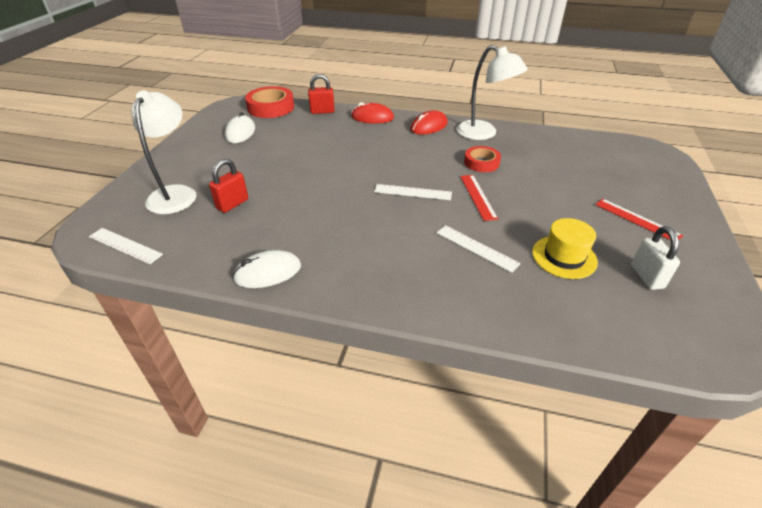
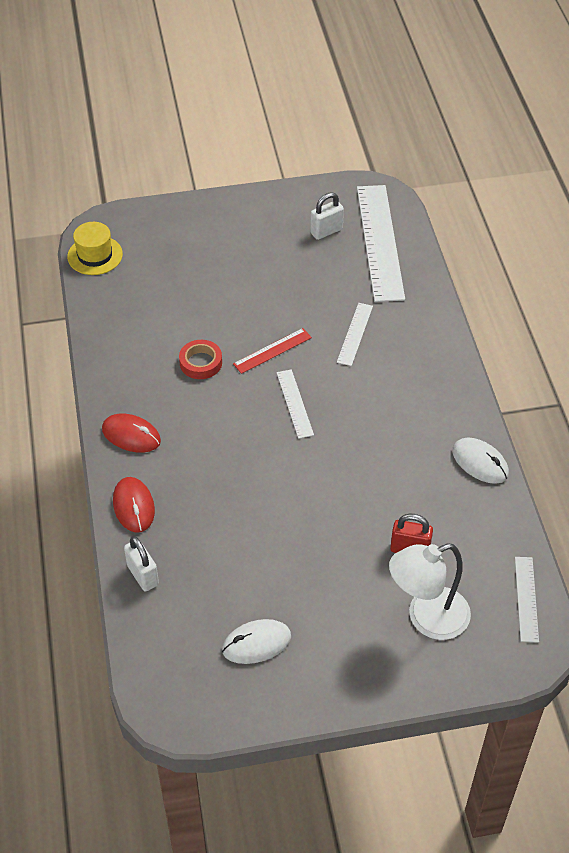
camera: 115 degrees left, 10 degrees up
(271, 107) = (160, 652): red tape -> none
(322, 111) = (143, 575): red padlock -> white padlock
(484, 133) = (125, 376): white lamp -> none
(564, 257) = (331, 278): yellow hat -> yellow hat (95, 255)
(622, 315) = (379, 242): none -> white ruler
(637, 219) = (246, 239): red ruler -> none

